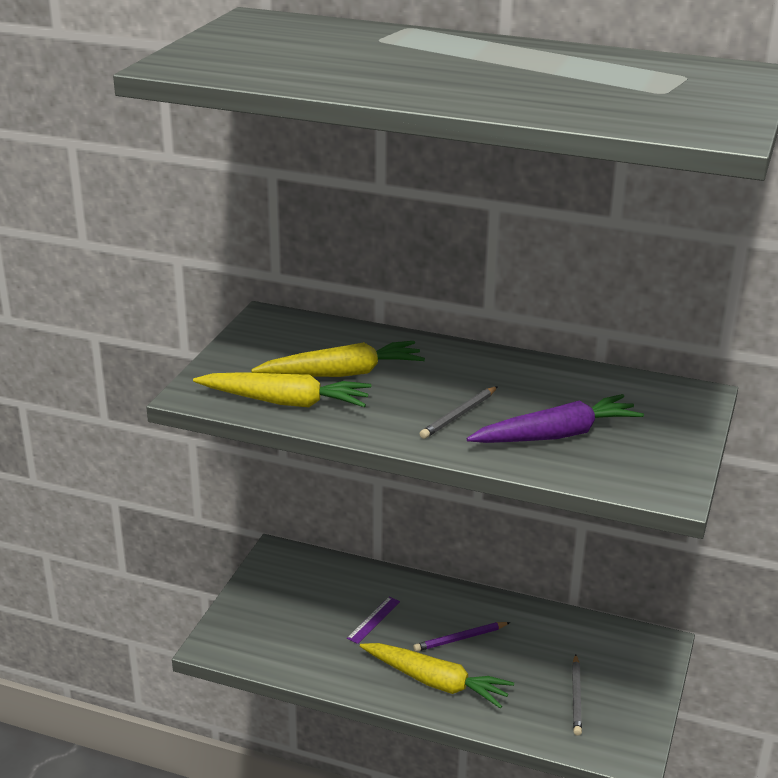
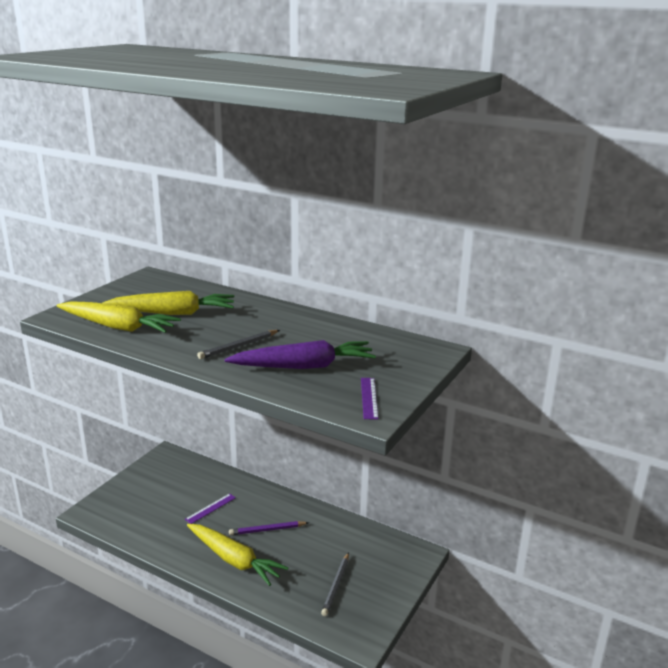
camera: 10 degrees right, 5 degrees down
(657, 470) = (369, 398): none -> purple ruler

